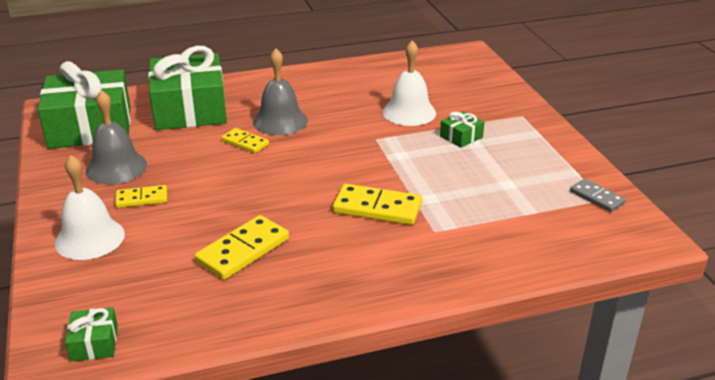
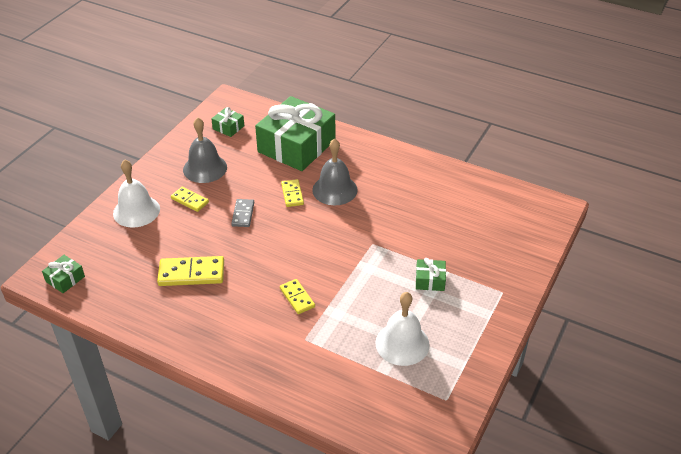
camera: 45 degrees right, 10 degrees up
(90, 127) = (228, 127): green gift -> green gift, size x0.41
(377, 208) = (297, 298): yellow domino -> yellow domino, size x0.61
(409, 112) = (426, 236): white bell -> white bell (402, 343)
(596, 197) = (444, 395): grey domino -> grey domino (243, 214)

